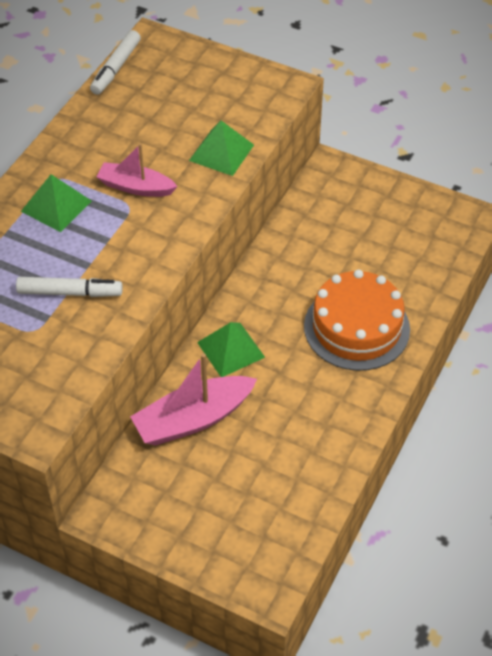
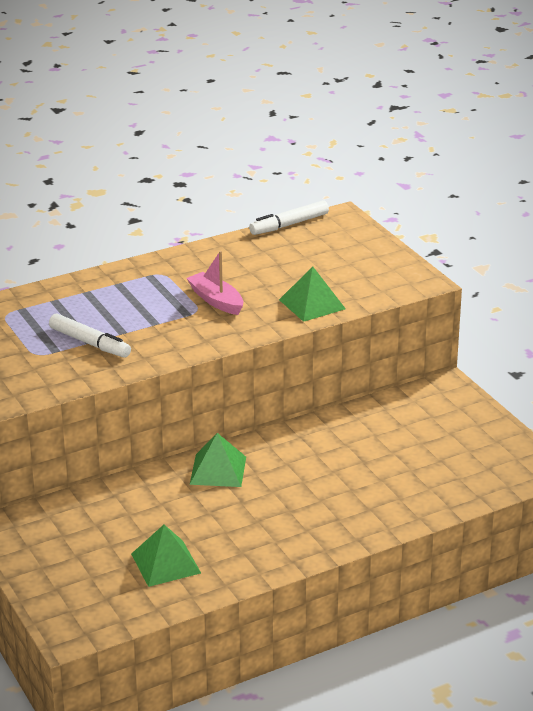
camera: 35 degrees right, 20 degrees down
(56, 206) = (141, 290): green pyramid -> green pyramid (166, 563)
(193, 419) = (136, 501): pink boat -> none
(356, 327) = (343, 500): orange cake -> none

